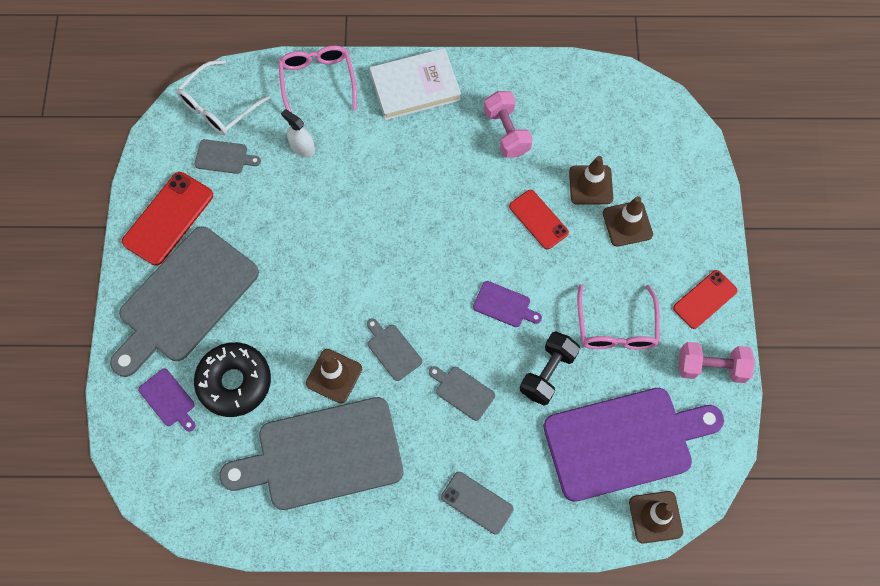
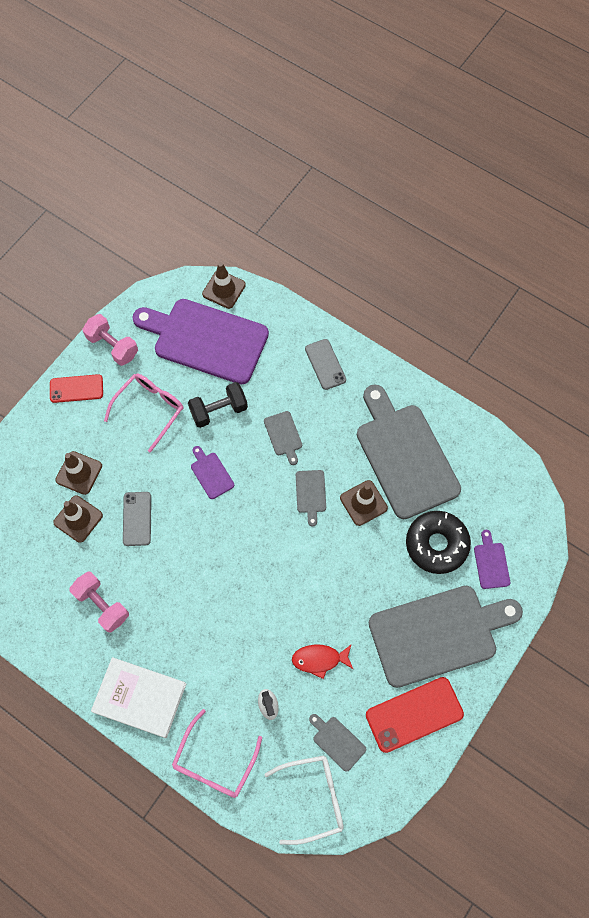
camera: 145 degrees left, 0 degrees up
(282, 209) = (319, 659): none -> red fish
(322, 454) = (405, 456): grey cutting board -> grey cutting board turned 135 degrees counterclockwise
(506, 132) = (102, 605): pink dumbbell -> pink dumbbell turned 60 degrees counterclockwise
(538, 219) = (137, 518): red phone -> grey phone

